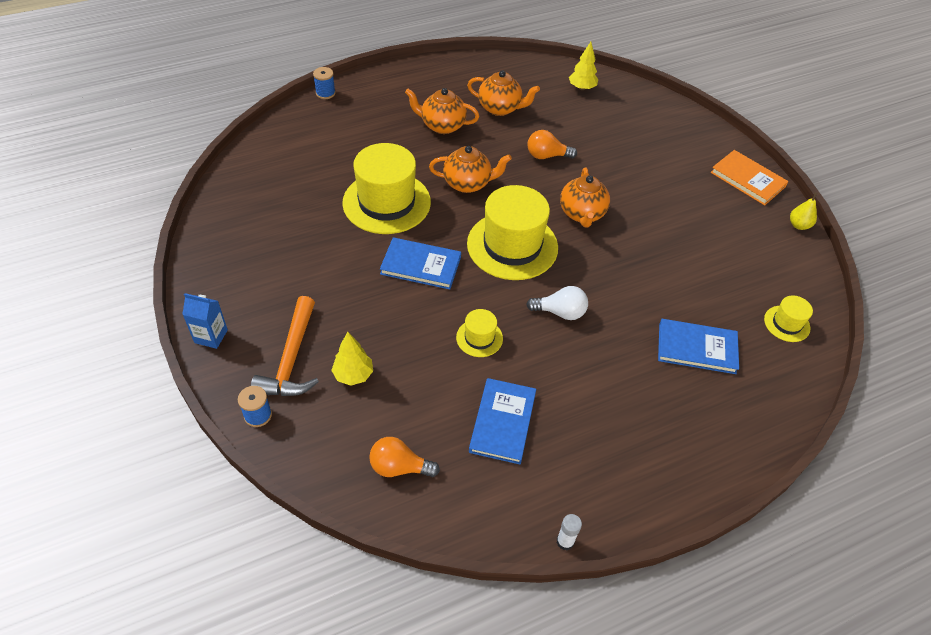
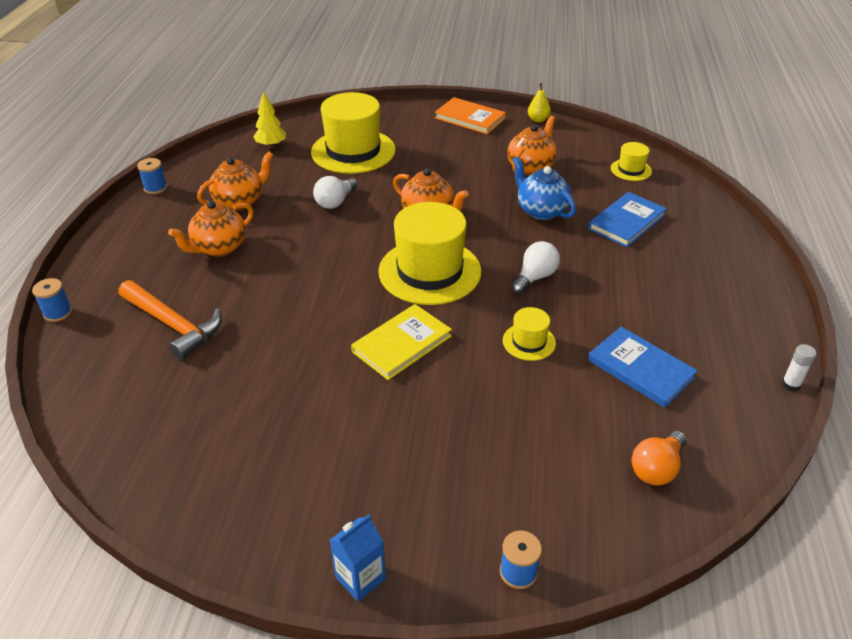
camera: 55 degrees left, 10 degrees down
(291, 359) = (454, 506): orange hammer -> orange hammer (173, 325)
(353, 375) = (514, 458): yellow tree -> none
(386, 202) = (288, 333): yellow hat -> yellow hat (353, 151)
(421, 265) = (402, 344): blue book -> yellow book
(468, 183) = (320, 265): orange teapot -> orange teapot (531, 167)
(476, 62) = (155, 188): none -> blue spool
(547, 156) = (335, 202): orange light bulb -> white light bulb
(655, 282) = (541, 211): none -> blue teapot
(747, 179) = (470, 118): orange book -> orange book turned 45 degrees clockwise

